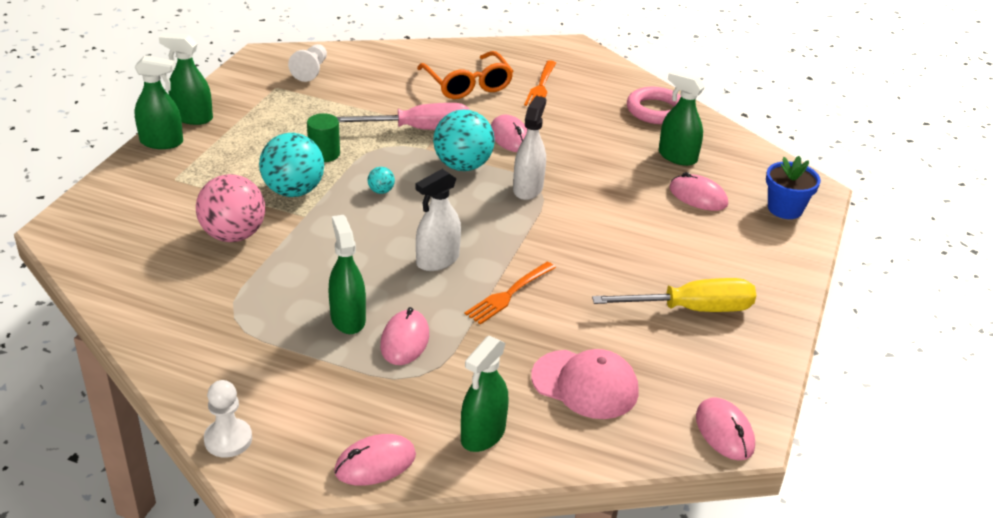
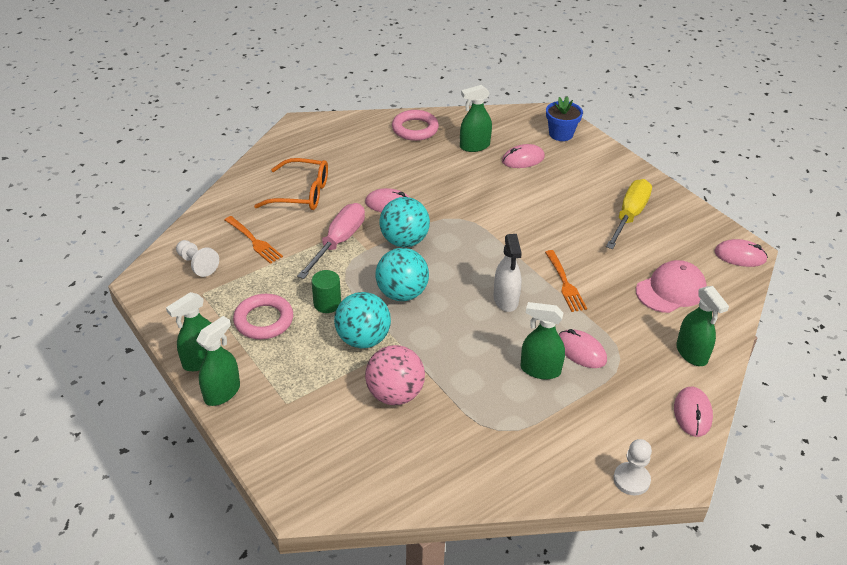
camera: 55 degrees left, 5 degrees up
(270, 129) = (264, 320): none -> pink ring
(381, 191) = (402, 293): turquoise ball -> turquoise ball, size x2.32
(528, 189) = (457, 224): white spray bottle -> none
(541, 86) = (337, 161): orange fork -> orange fork (253, 241)

